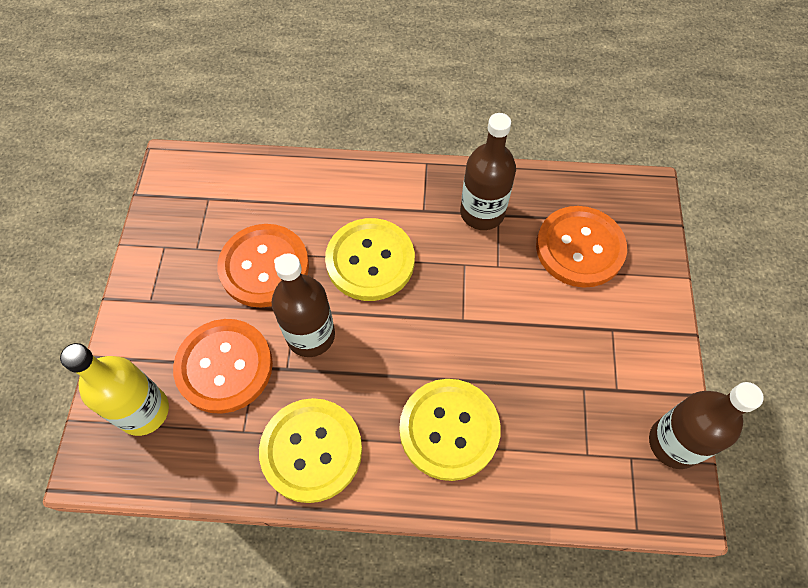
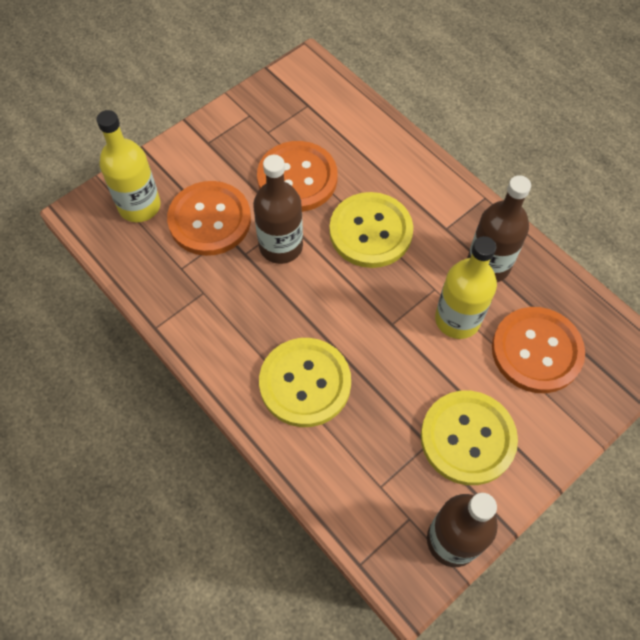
camera: 45 degrees right, 0 degrees up
(311, 450) = (208, 316): yellow button -> yellow button (467, 438)
(504, 273) = (457, 319): none -> yellow bottle

